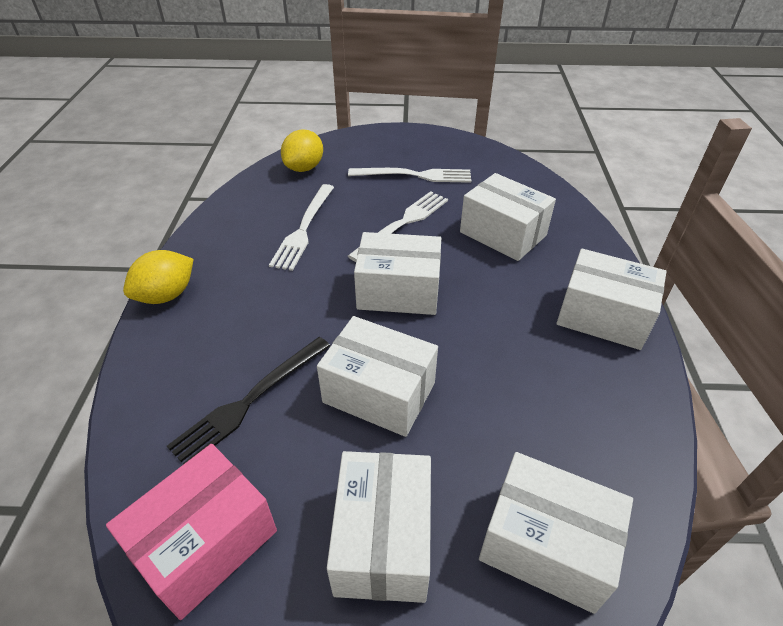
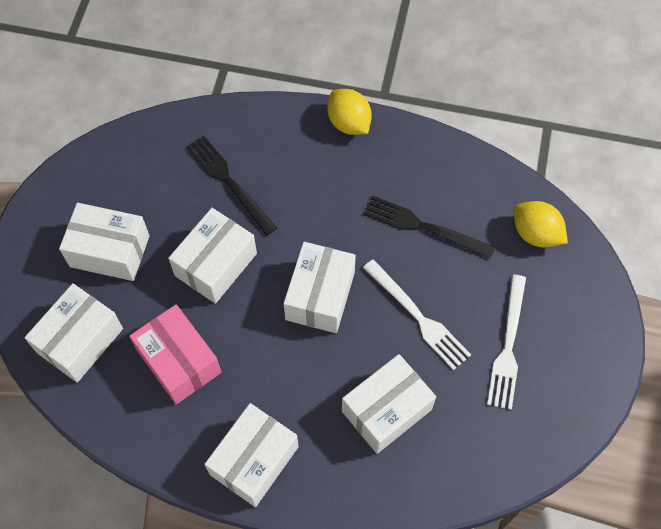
camera: 100 degrees right, 20 degrees up
(206, 542) = (135, 160): pink box -> pink box (179, 361)
(304, 228) = (424, 227): white fork -> black fork

